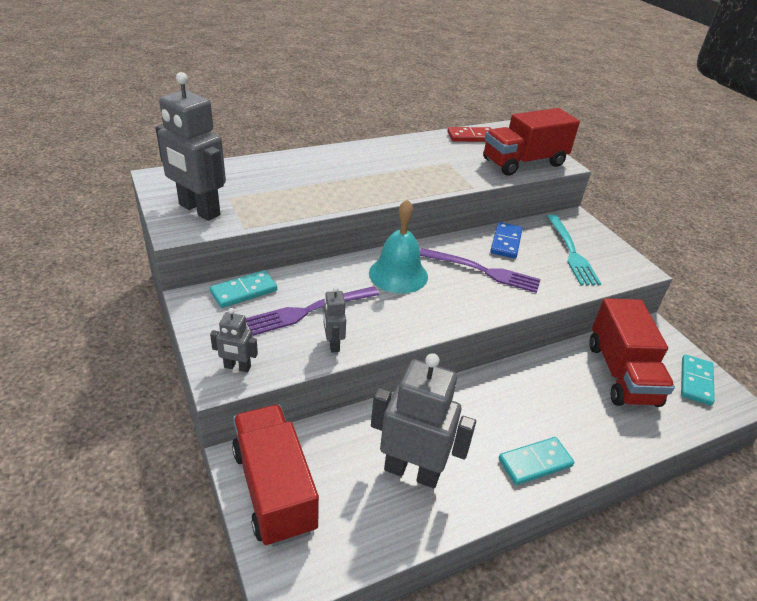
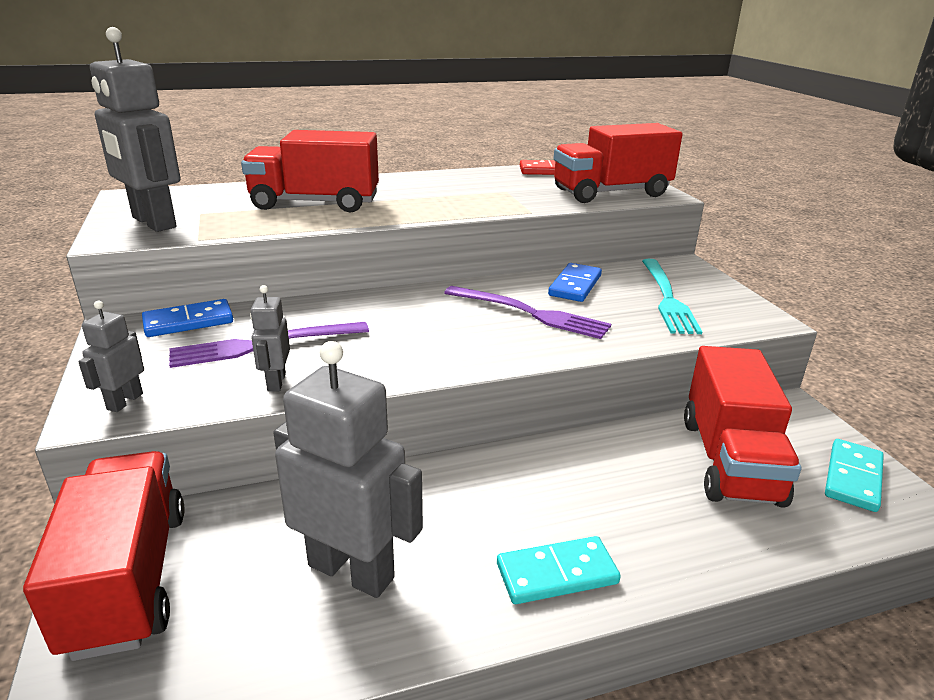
camera: 10 degrees right, 10 degrees down
(237, 367) = (124, 401): grey robot -> grey robot turned 90 degrees clockwise
(244, 291) = (188, 322): turquoise domino -> blue domino
(311, 182) = (315, 203): none -> red truck
(398, 274) = (408, 312): turquoise bell -> none

